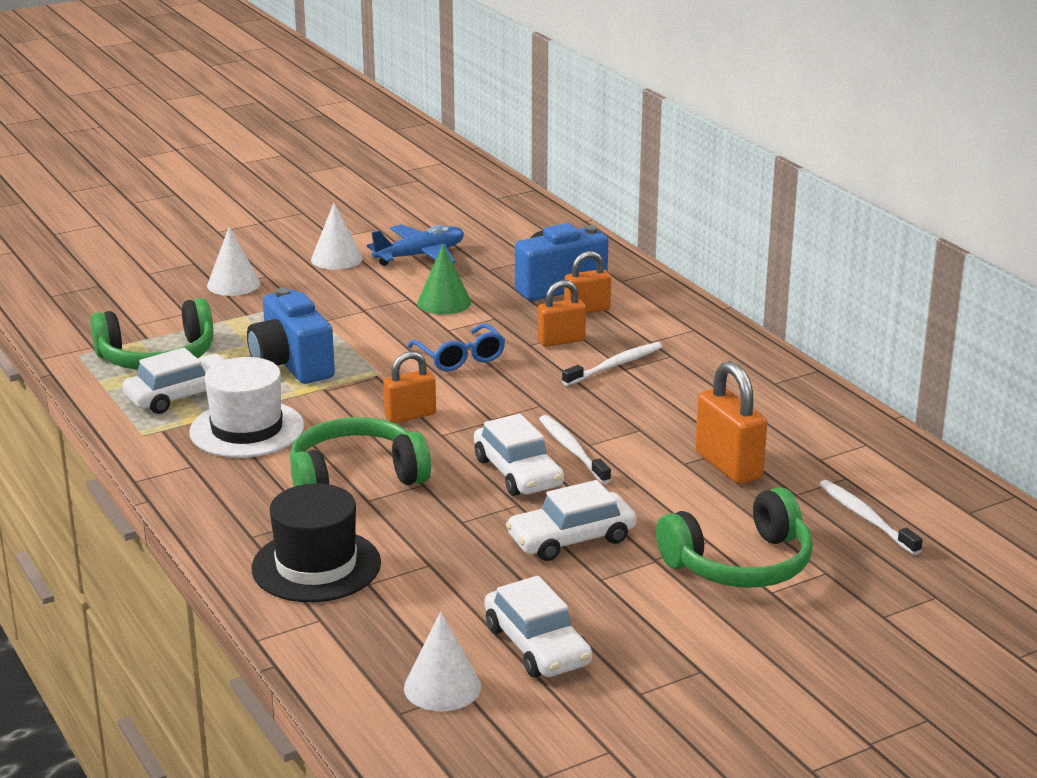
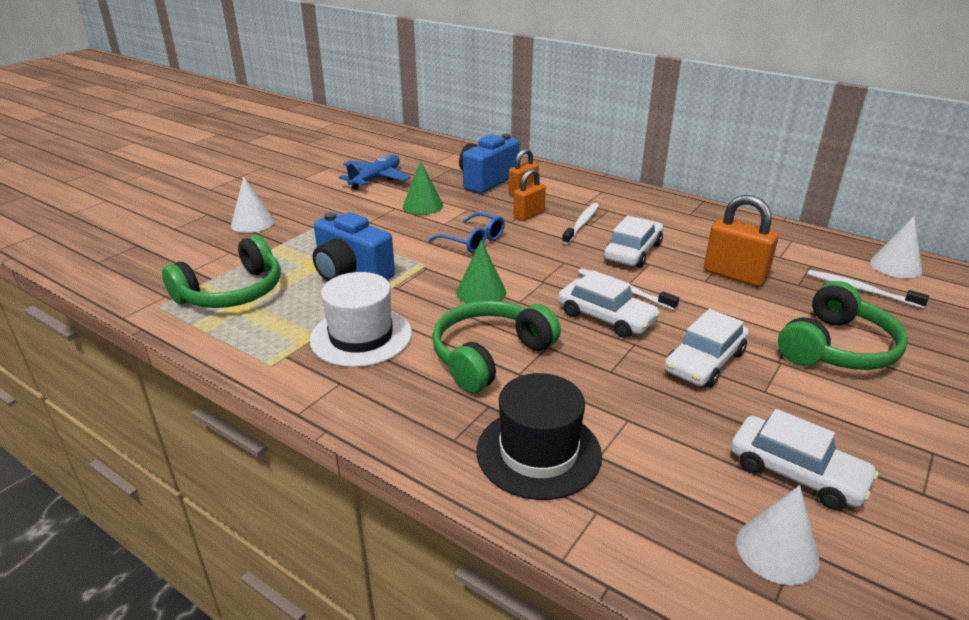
camera: 25 degrees left, 5 degrees up
(181, 395) = (279, 320): white car -> white car (633, 252)
(336, 258) = (317, 191): white cone -> white cone (895, 266)
(410, 415) = (481, 292): orange padlock -> green cone

